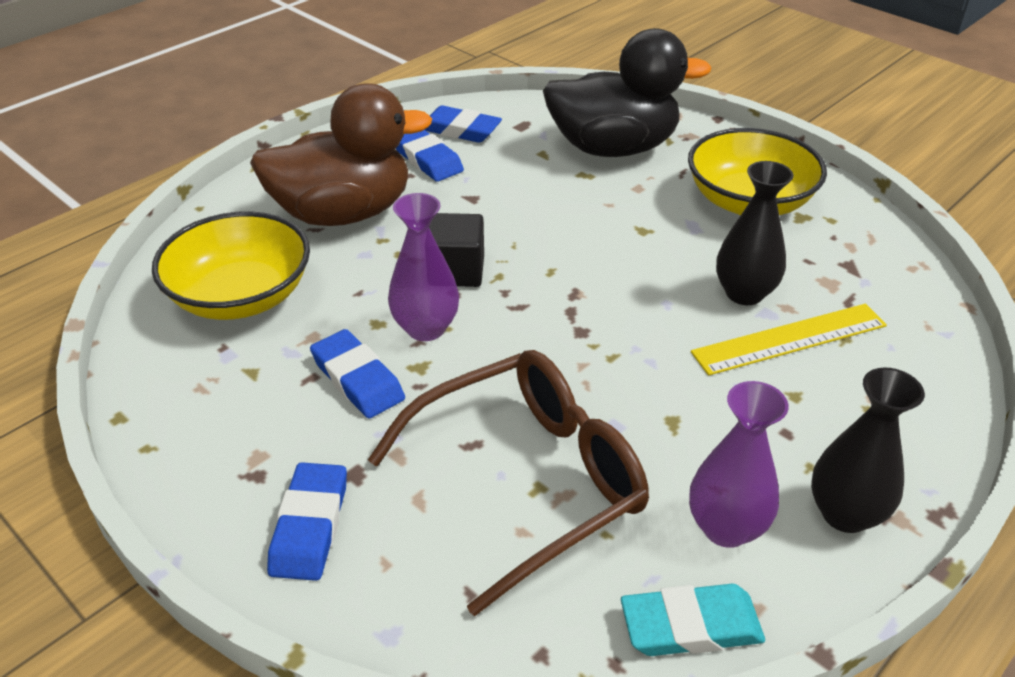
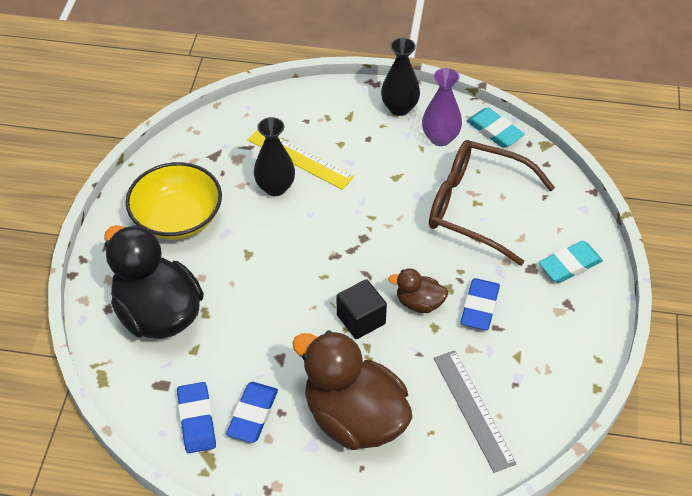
camera: 125 degrees left, 10 degrees up
(241, 296) = (473, 409): yellow bowl -> grey ruler
(310, 526) = (570, 265): blue eraser -> turquoise eraser
(426, 328) = (419, 303): purple vase -> brown duck

